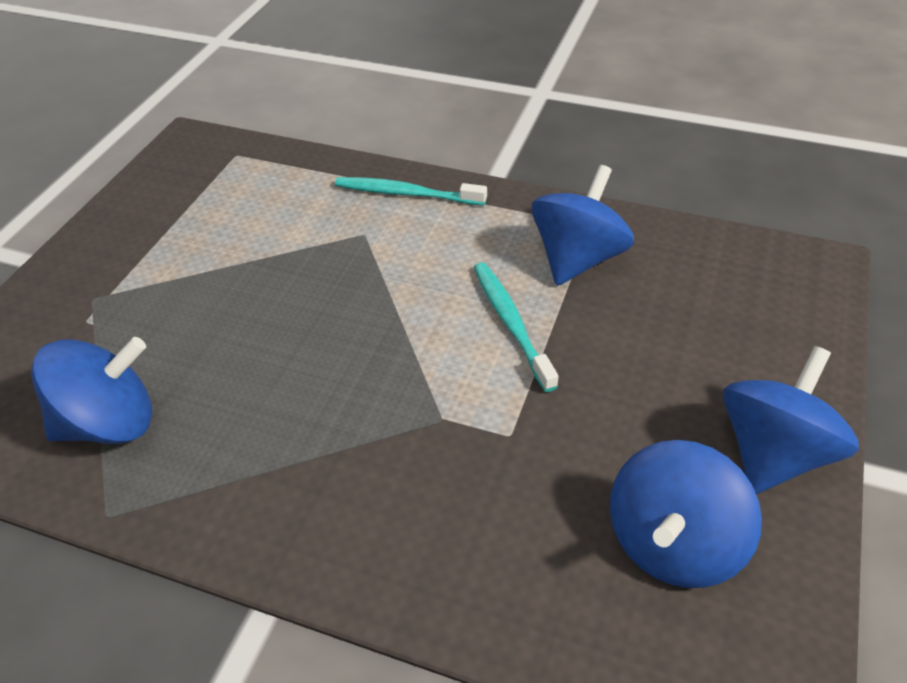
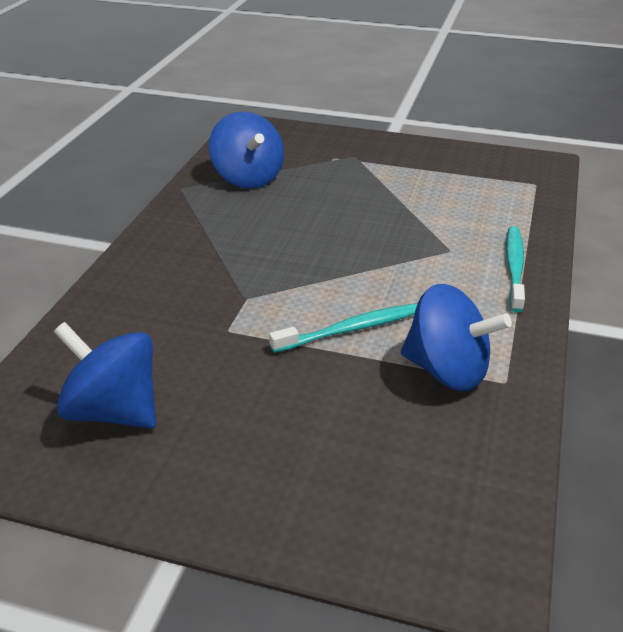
camera: 85 degrees right, 10 degrees down
(773, 453) = (194, 486): blue spinning top -> none

